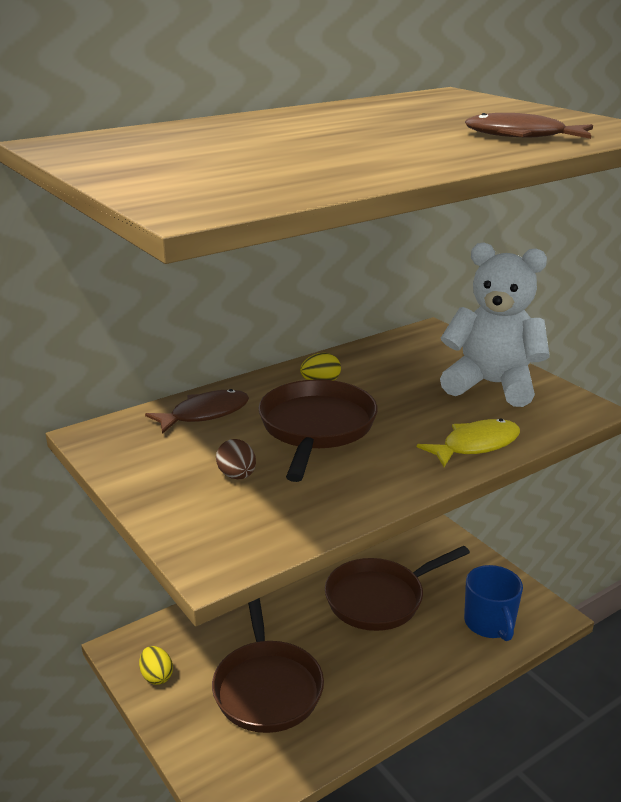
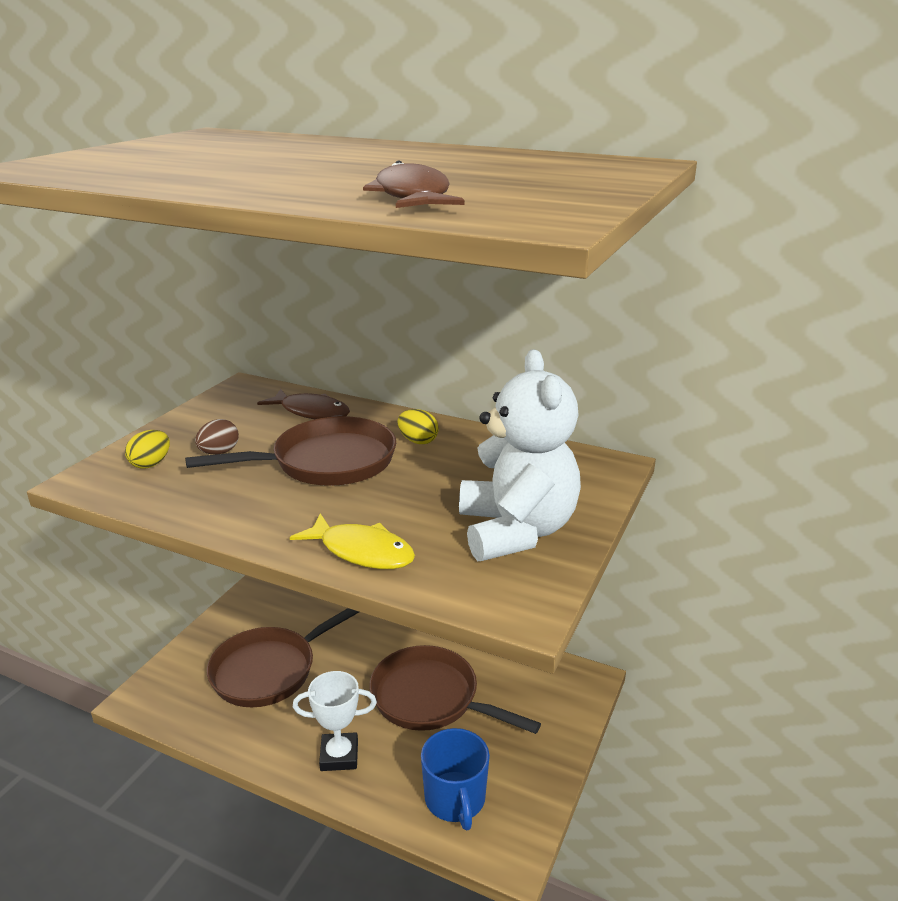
camera: 60 degrees right, 0 degrees up
(156, 676) = (249, 607): yellow egg -> yellow egg (151, 464)
(407, 672) = (339, 755): none -> white trophy
(490, 623) = (455, 799): blue mug -> blue mug turned 60 degrees counterclockwise

